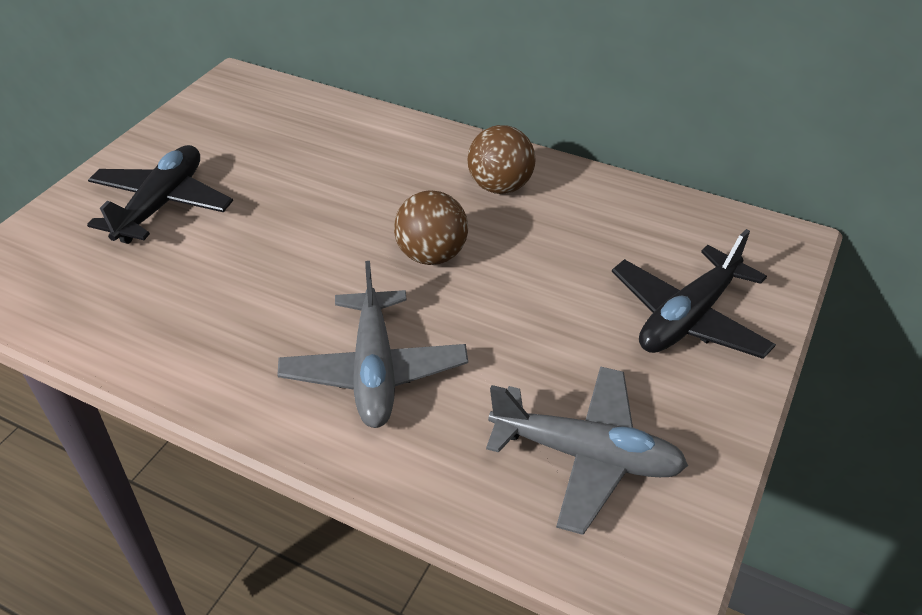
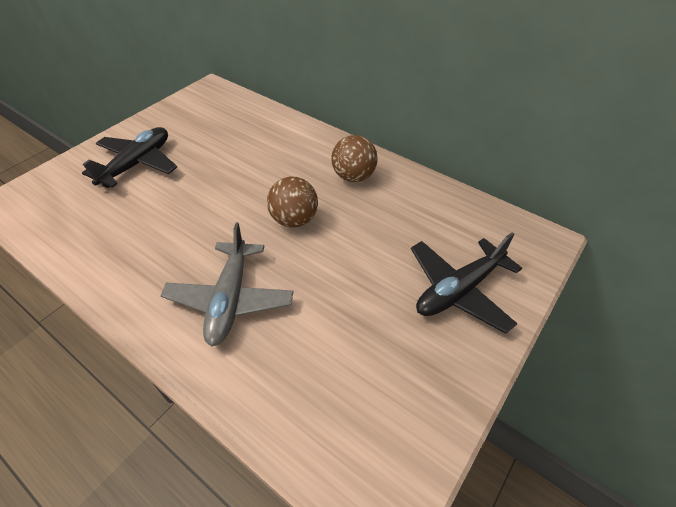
camera: 10 degrees right, 5 degrees up
(586, 456) = (357, 390): grey plane -> none

